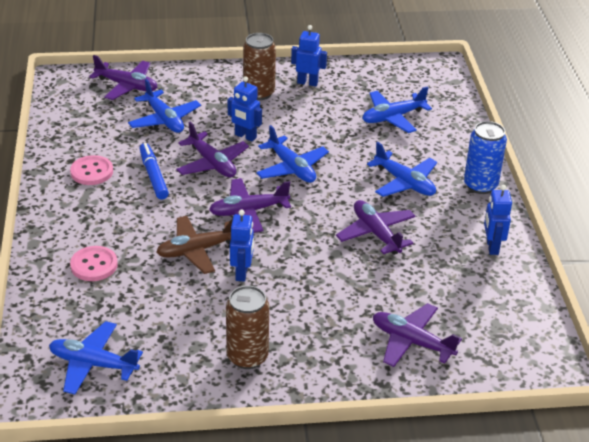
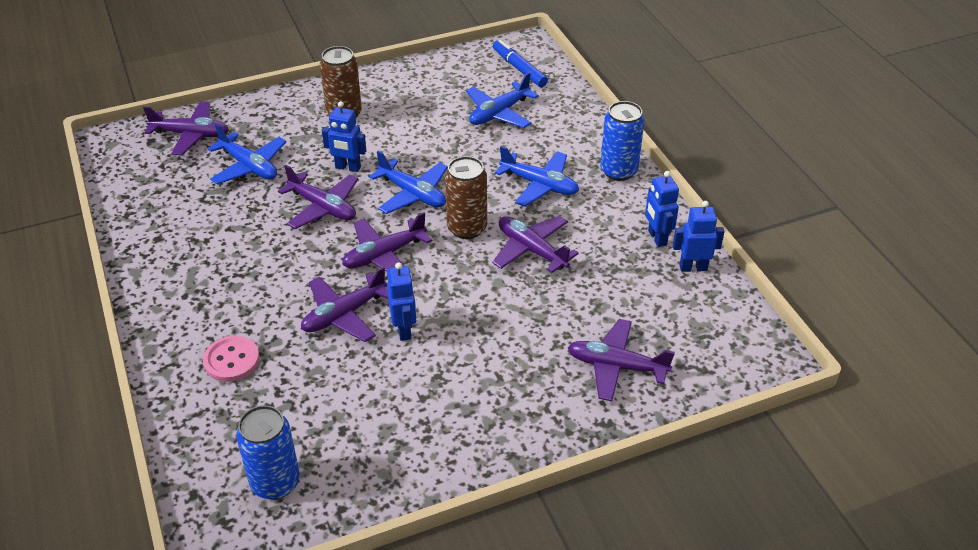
camera: 15 degrees left, 5 degrees up
(92, 172) = (187, 247): pink button -> none
(93, 364) = (275, 483): blue plane -> blue can
(153, 176) = (261, 236): blue marker -> blue marker (519, 68)
(197, 250) = (344, 314): brown plane -> purple plane
(247, 357) = (447, 428): brown can -> brown can (467, 228)
(307, 82) = (393, 91): blue robot -> blue robot (693, 267)

